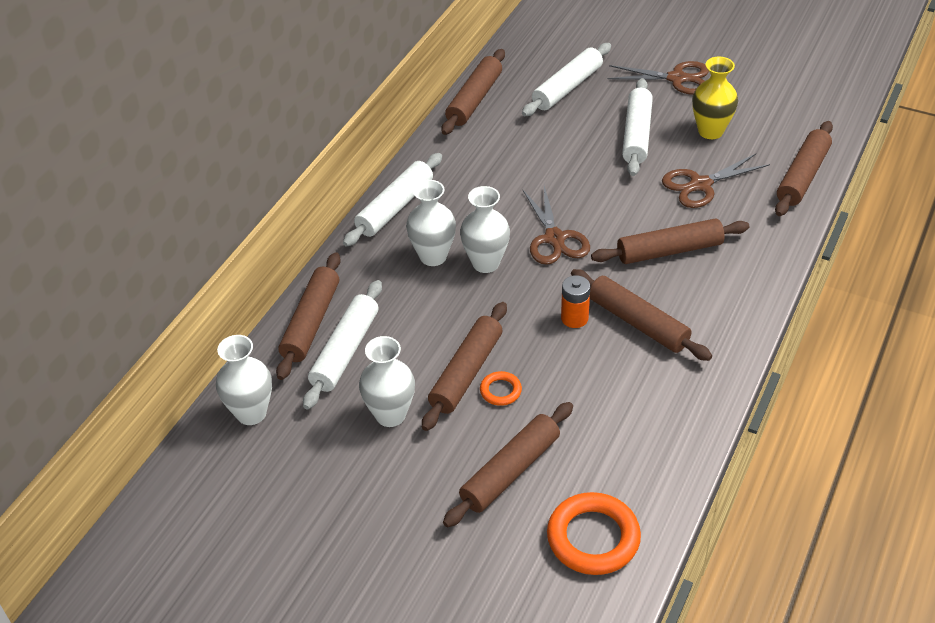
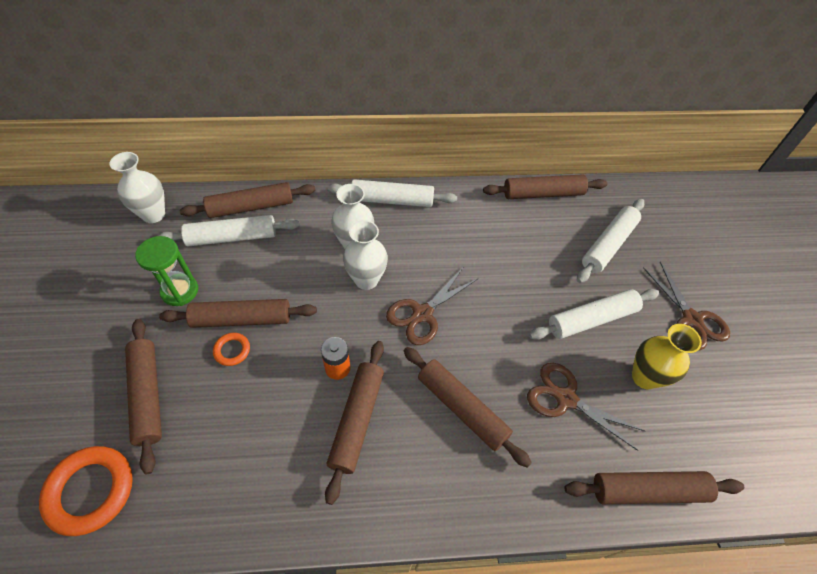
camera: 55 degrees right, 10 degrees up
(390, 415) = (180, 291): white vase -> green hourglass
(510, 471) = (147, 395): brown rolling pin -> brown rolling pin turned 60 degrees clockwise
(567, 87) = (608, 245): white rolling pin -> white rolling pin turned 60 degrees counterclockwise

